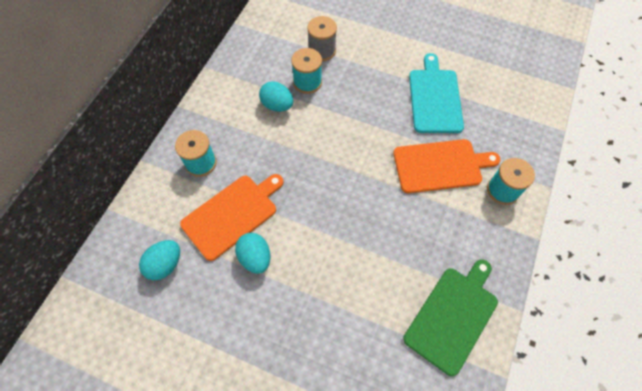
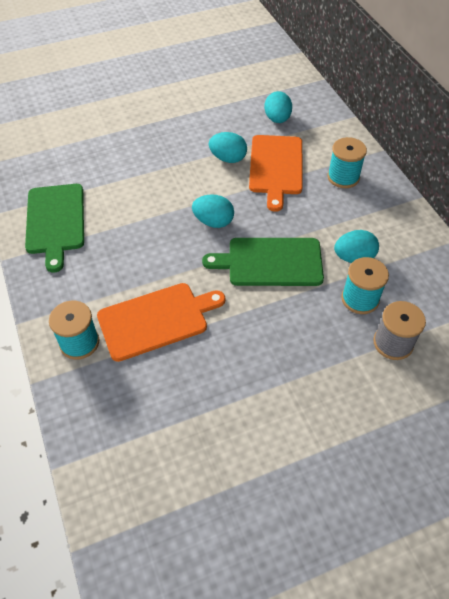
camera: 135 degrees right, 10 degrees down
(329, 144) = (270, 262): none -> green cutting board
(332, 206) = (213, 222): none -> turquoise egg
(434, 98) = (226, 387): turquoise cutting board -> none
(440, 165) = (156, 320): orange cutting board -> orange cutting board turned 150 degrees counterclockwise

